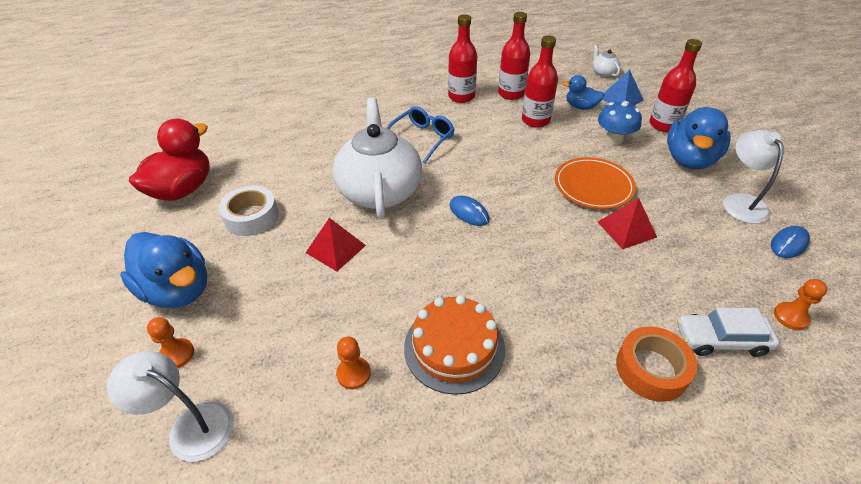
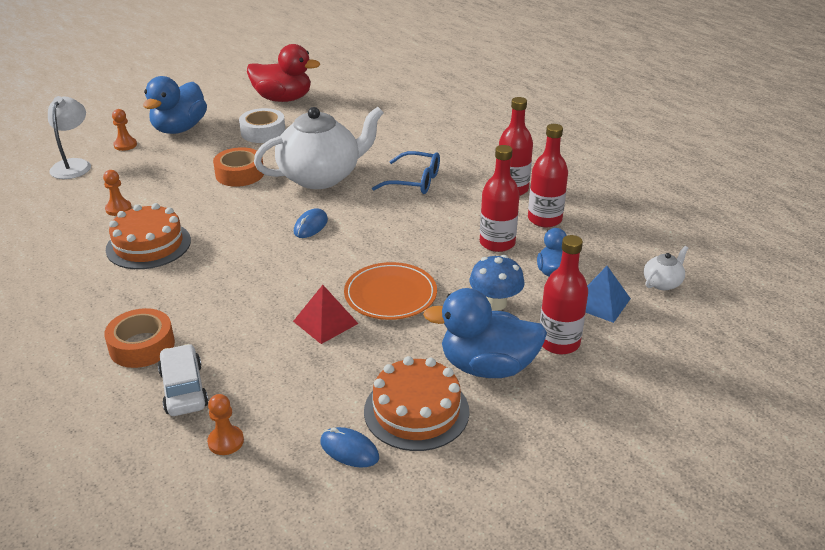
camera: 70 degrees right, 10 degrees down
(336, 249) = (239, 174): red pyramid -> orange tape
(740, 202) = (416, 411): white lamp -> orange cake

